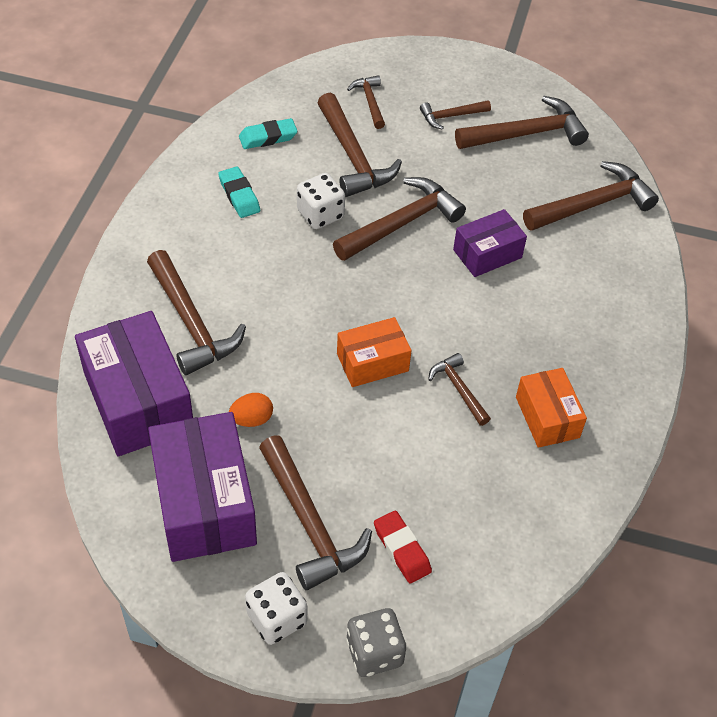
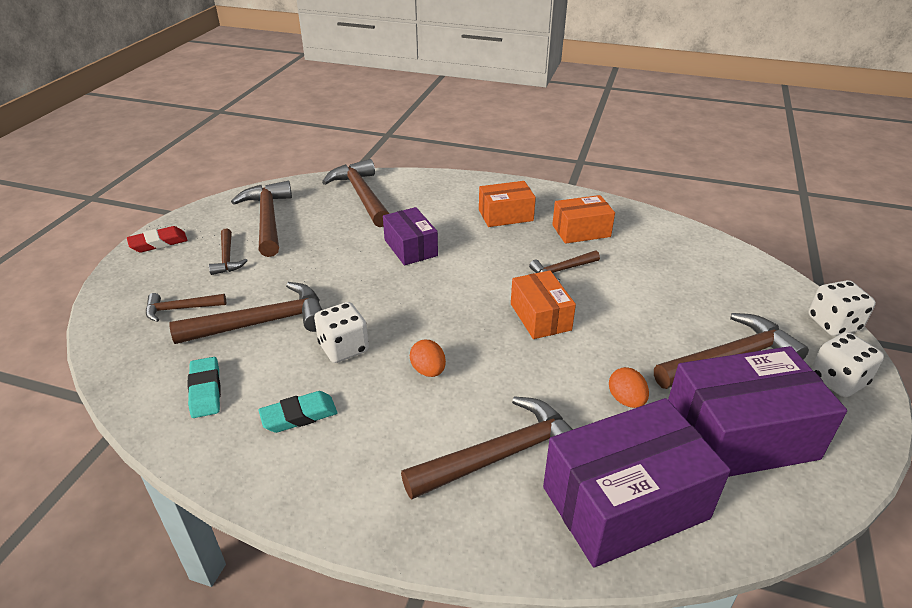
camera: 85 degrees left, 15 degrees down
(291, 274) = (428, 371): none -> orange egg
(374, 652) = (833, 324): grey dice -> white dice
(402, 223) = (366, 293): brown hammer -> none
(402, 549) = (732, 306): red eraser -> red eraser (158, 243)
(571, 341) = (505, 215): none -> orange box

